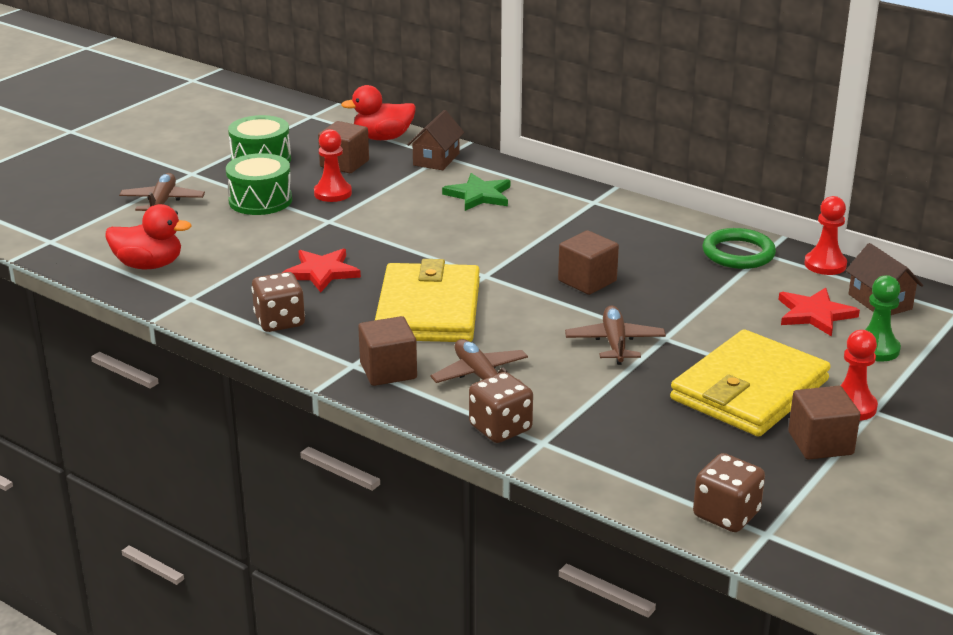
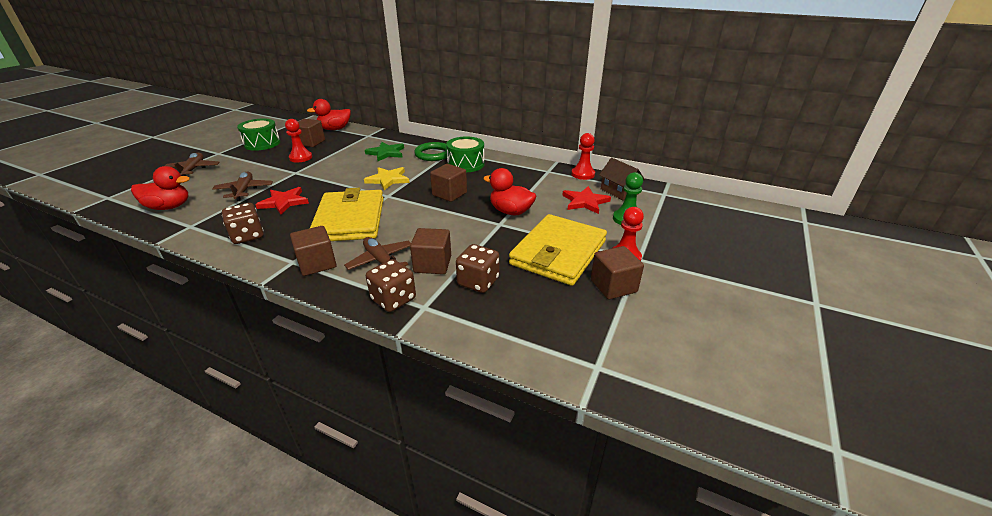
camera: 10 degrees left, 5 degrees up
(260, 200) = (255, 164): green drum -> green drum (466, 164)
(436, 159) = (363, 137): brown house -> none
(484, 247) = (388, 179): none -> yellow star
(556, 388) = (432, 264): none -> brown cube
(615, 343) = (469, 230): brown plane -> brown plane (244, 190)
(685, 320) = (510, 211): none -> red duck
(726, 514) = (564, 353): brown dice -> brown dice (478, 282)
(738, 253) = (534, 172): green ring -> green ring (433, 154)

